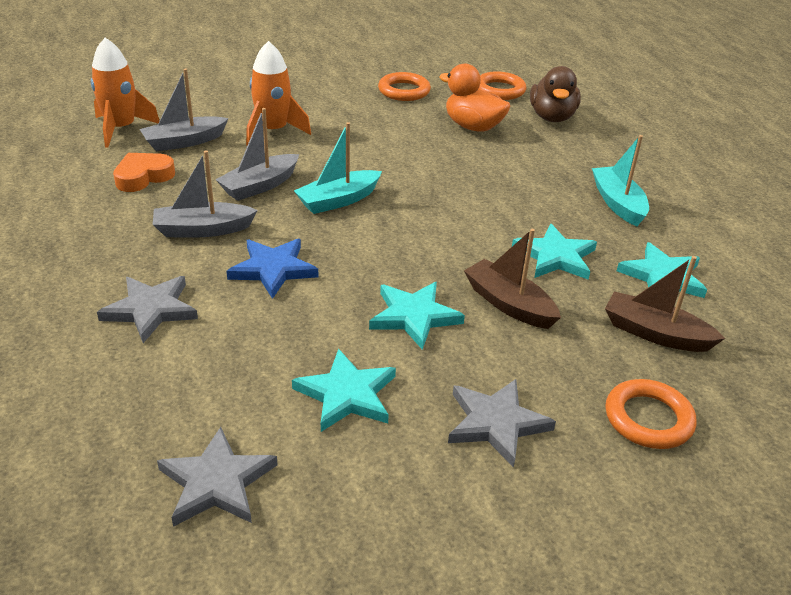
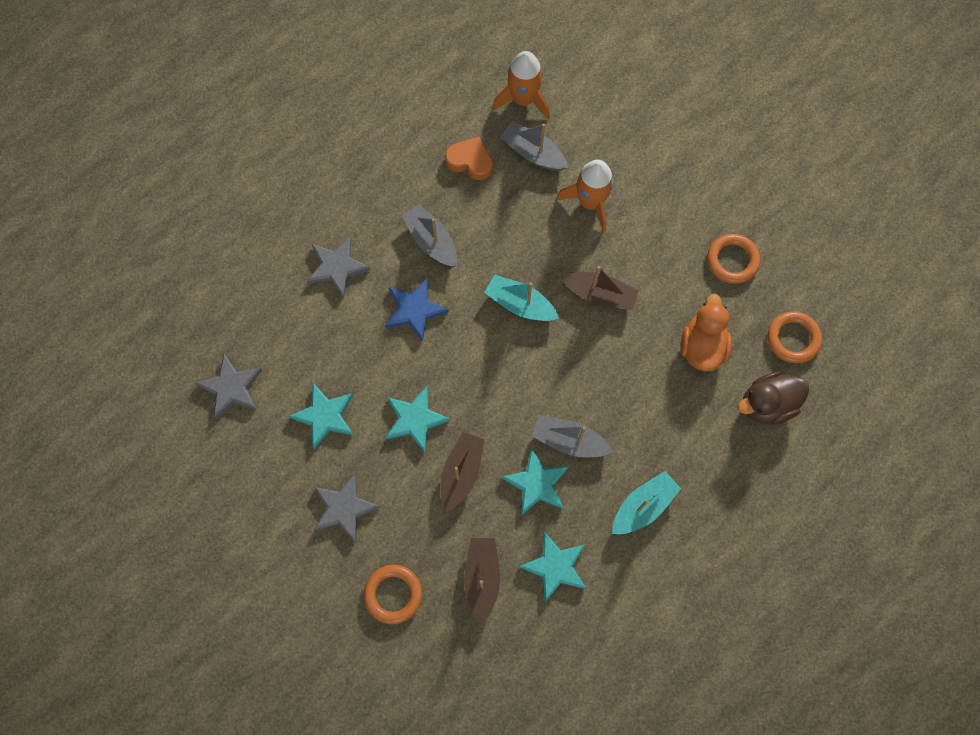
camera: 65 degrees right, 35 degrees up
(260, 186) = (506, 242): grey boat -> grey boat (569, 441)
(373, 156) = (599, 295): none -> brown boat

